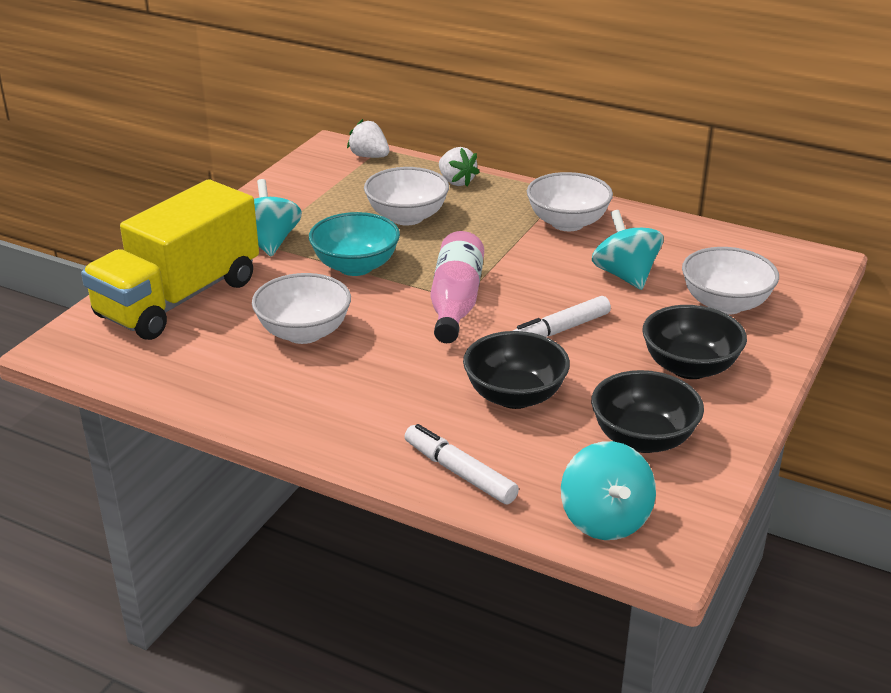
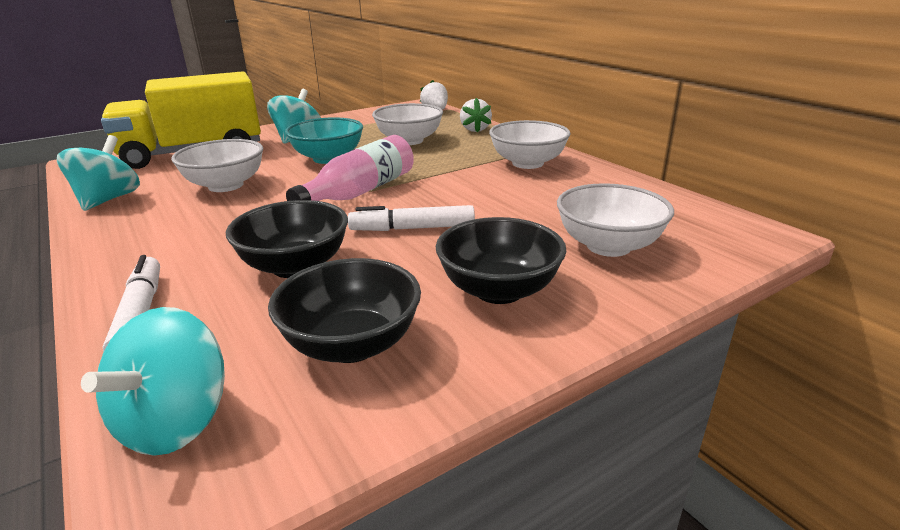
camera: 30 degrees right, 5 degrees down
(625, 275) = (531, 204): turquoise spinning top -> turquoise spinning top (108, 200)

